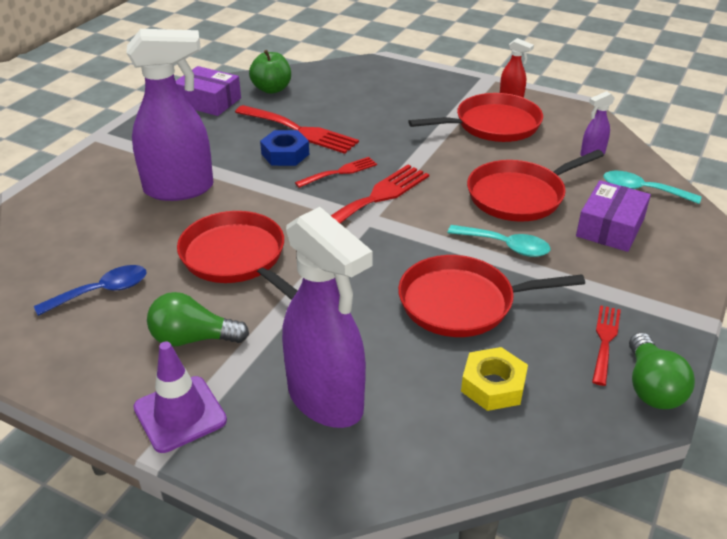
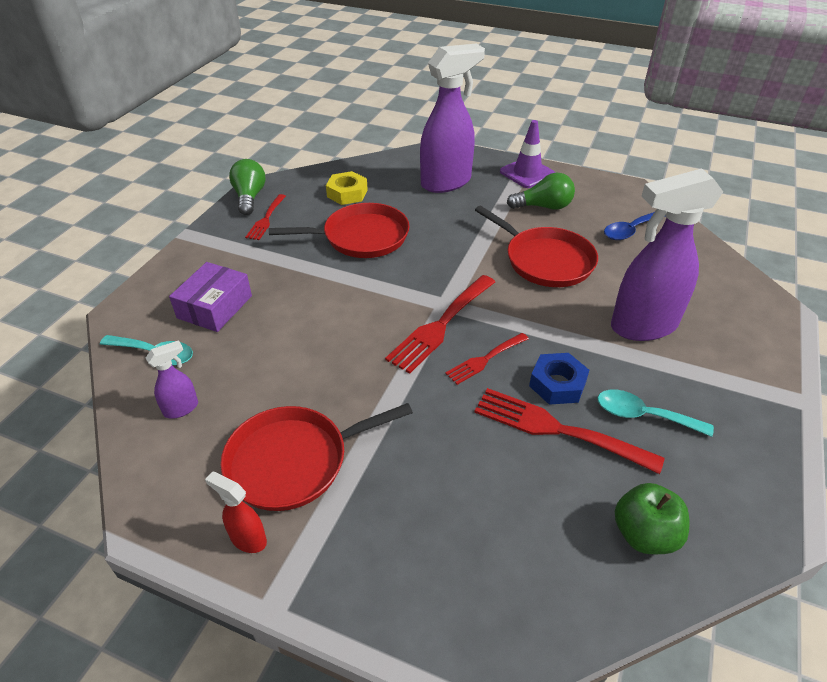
camera: 175 degrees right, 5 degrees up
(209, 101) = (721, 489): purple box -> none
(326, 400) = (446, 182): purple spray bottle -> purple spray bottle turned 105 degrees clockwise
(506, 246) = (318, 283): turquoise spoon -> turquoise spoon (643, 415)
(519, 195) = (290, 339): red pan -> none

